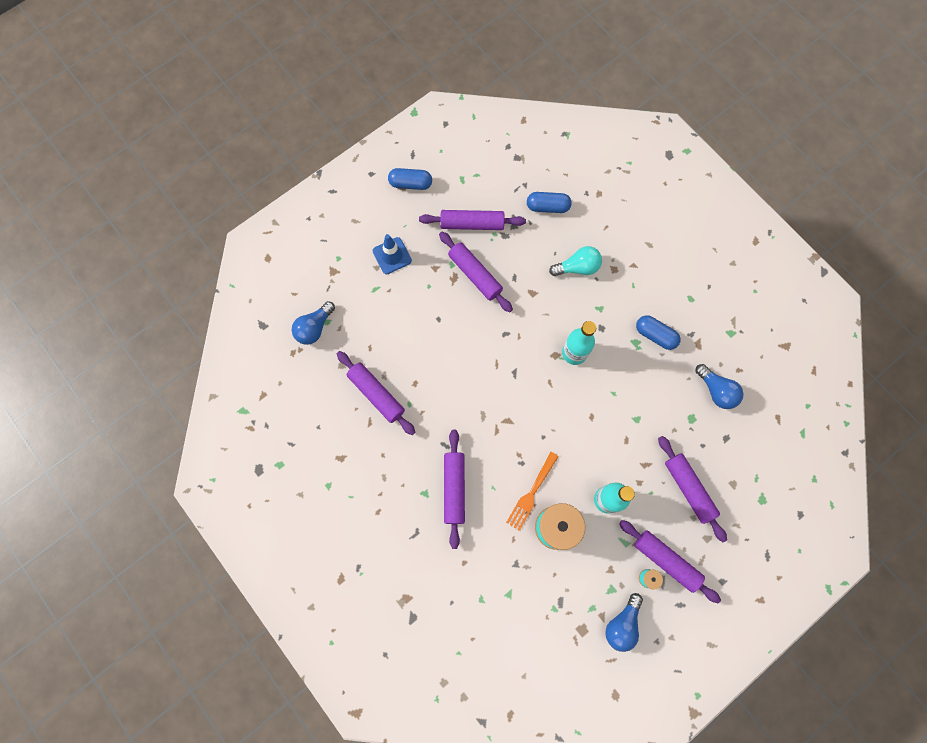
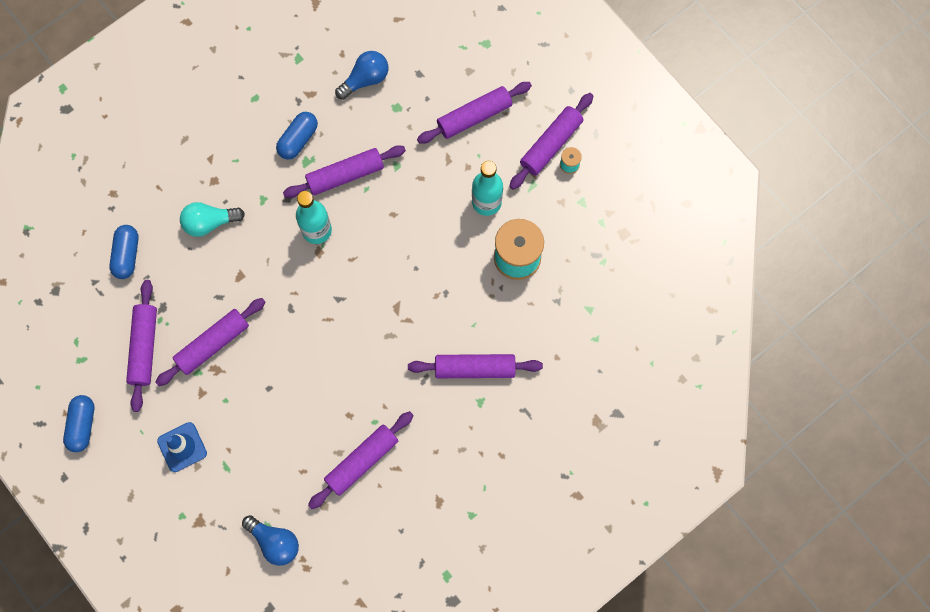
camera: 90 degrees left, 0 degrees up
(531, 493) = (480, 283): orange fork -> none
(577, 267) = (209, 222): turquoise light bulb -> turquoise light bulb turned 90 degrees counterclockwise
(622, 624) = (616, 193): blue light bulb -> none
(625, 375) = (345, 175): none -> purple rolling pin

